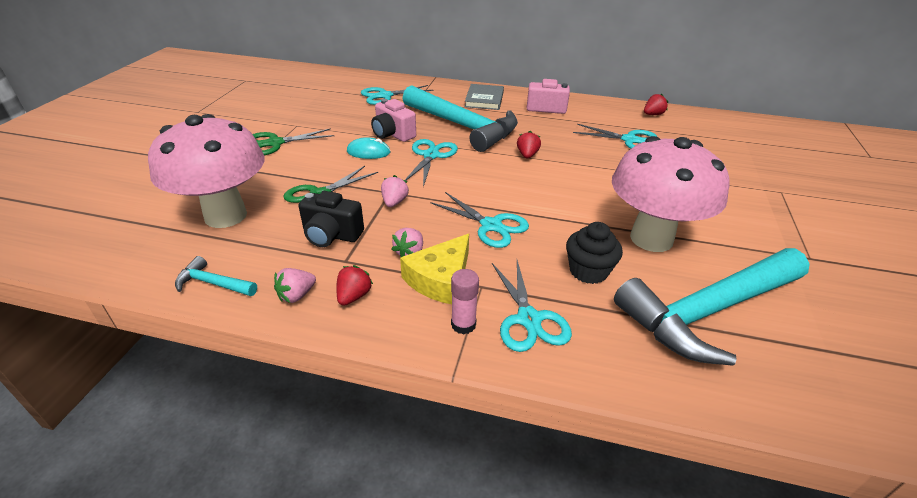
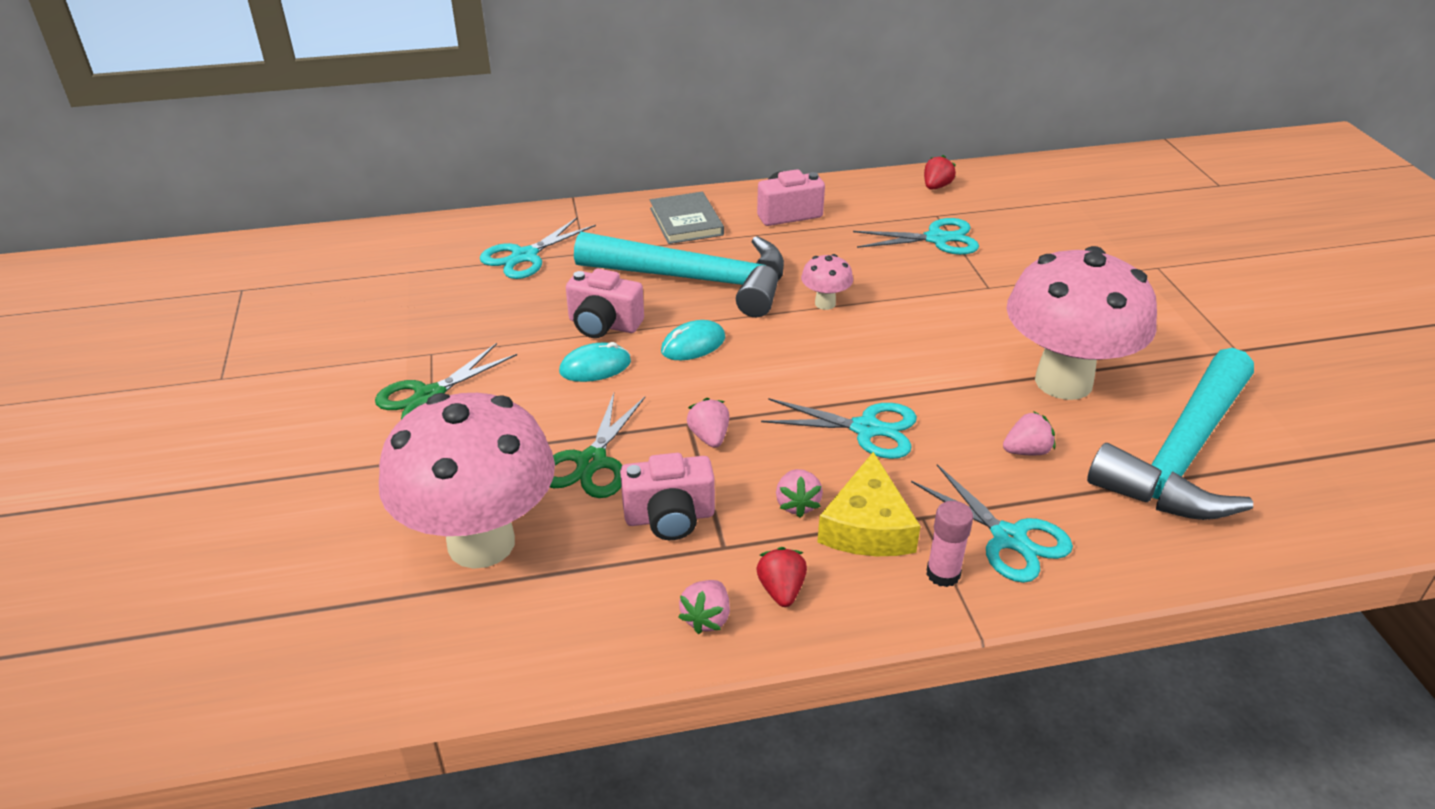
camera: 25 degrees left, 0 degrees up
(213, 283) = (574, 647): turquoise hammer -> none
(331, 235) = (669, 517): black camera -> pink camera
(431, 155) = (693, 345): turquoise scissors -> turquoise mouse
(527, 155) = (825, 303): red strawberry -> pink mushroom
(588, 271) = (1026, 451): black cupcake -> pink strawberry

